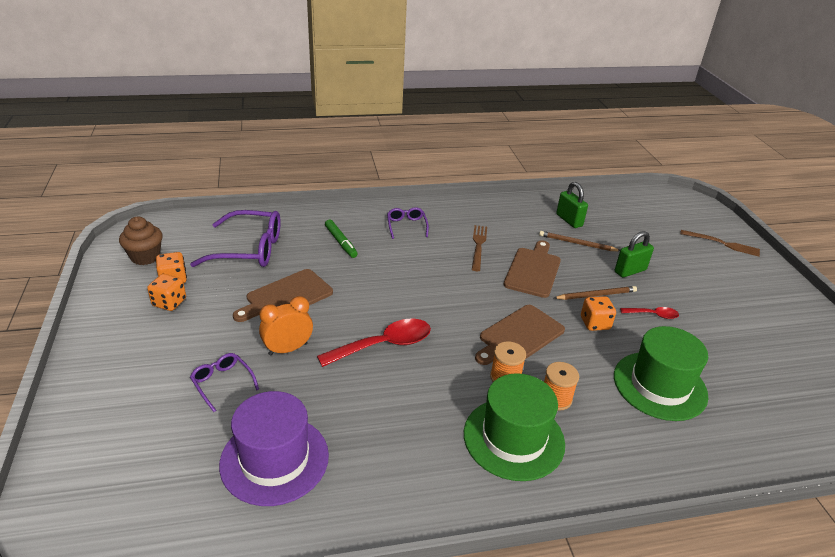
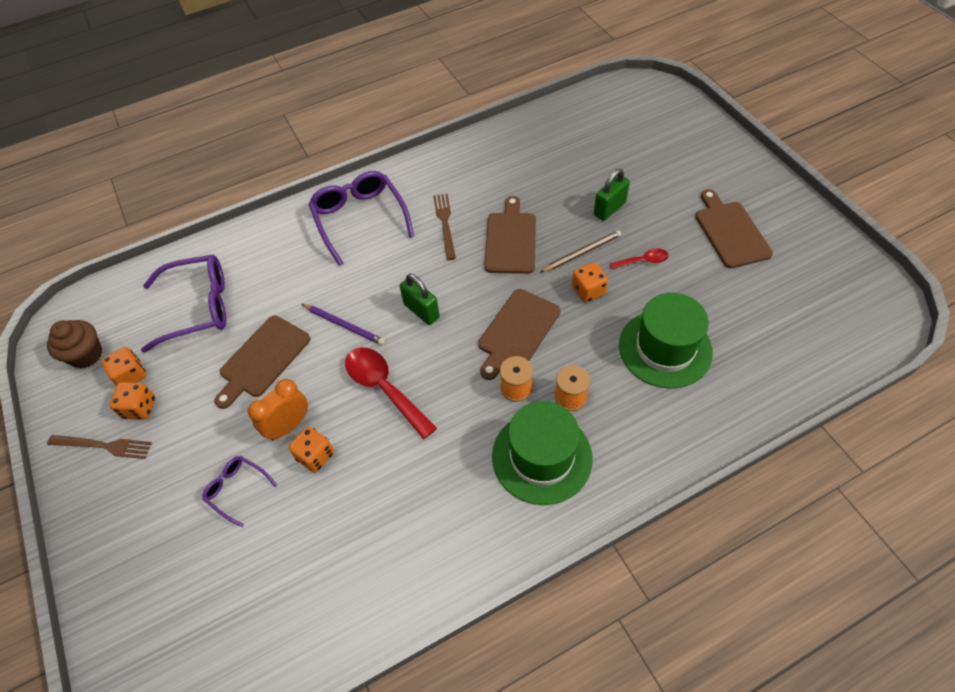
camera: 10 degrees left, 20 degrees up
(274, 459) = (322, 559): purple hat -> none
(302, 377) = (315, 456): none -> orange dice
(341, 242) = (295, 265): green marker -> none
(365, 291) = (344, 325): none -> purple pencil
(383, 345) = (385, 388): red spoon -> red spoon turned 90 degrees counterclockwise
(406, 226) = (360, 219): purple glasses -> purple glasses, size x1.95
(569, 220) = (532, 156): green padlock -> green padlock (421, 311)
(577, 243) = (548, 187): brown pencil -> none
(722, 244) = (696, 140): brown fork -> brown fork (103, 446)
(743, 314) = (730, 232): none -> brown cutting board

